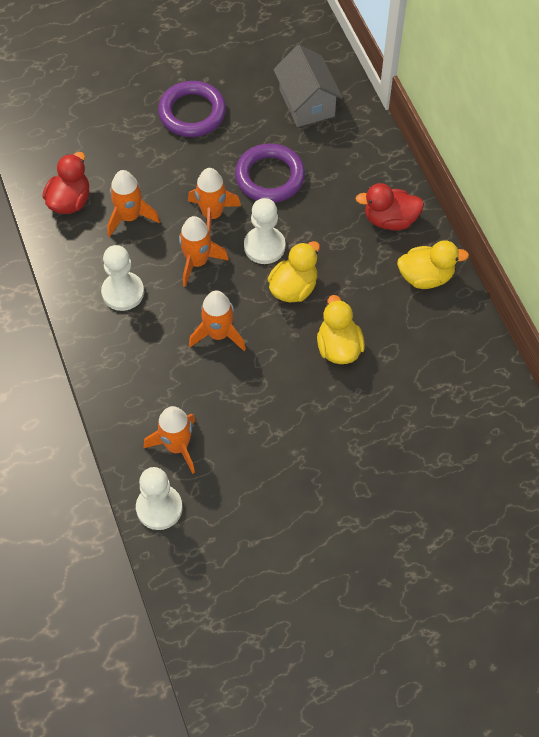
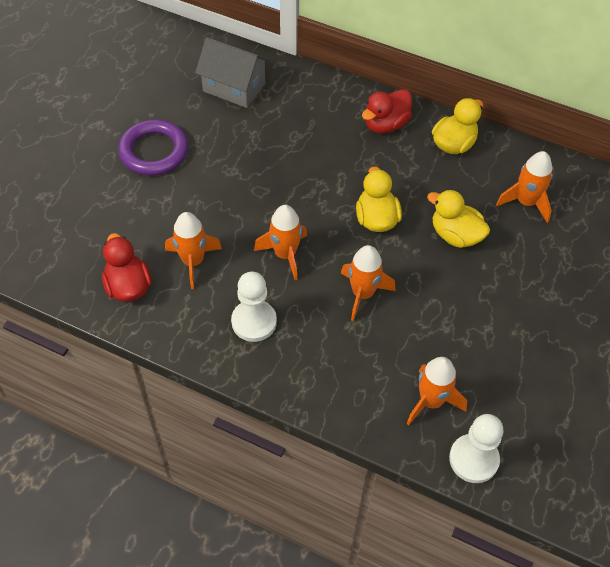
camera: 45 degrees left, 5 degrees down
(212, 215) = (256, 212): orange rocket -> orange rocket (526, 202)
(264, 246) = (321, 206): white pawn -> none
(270, 177) = (267, 155): purple ring -> none

